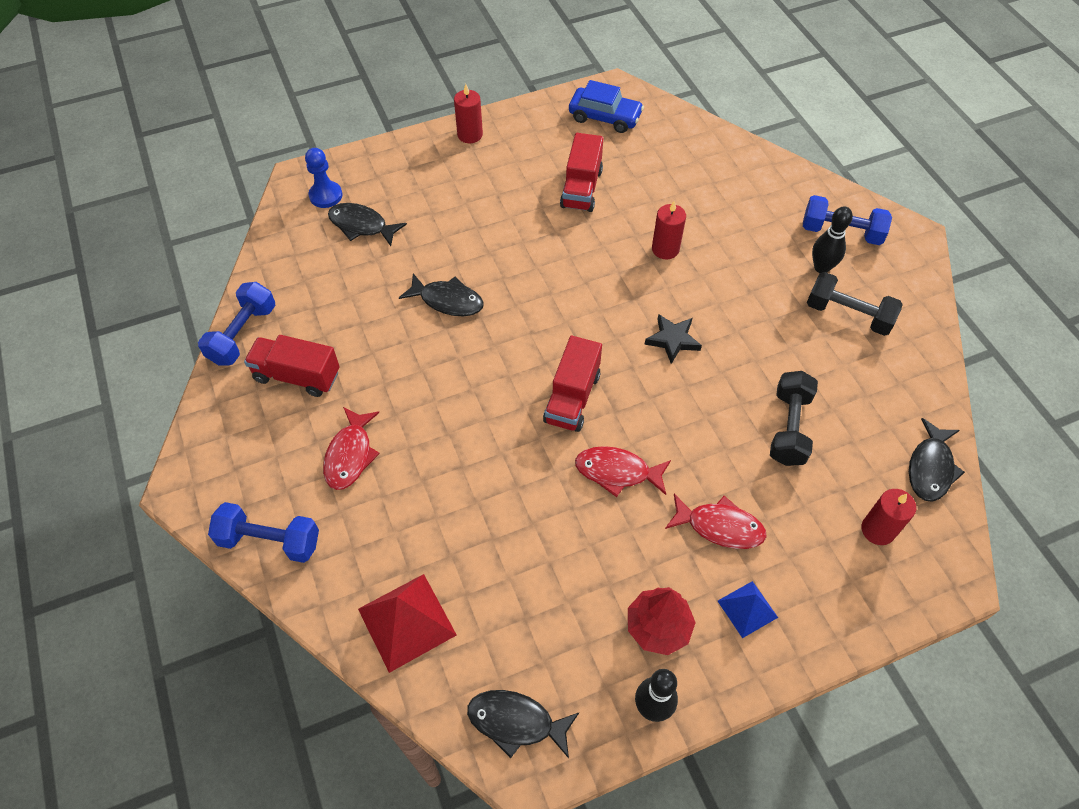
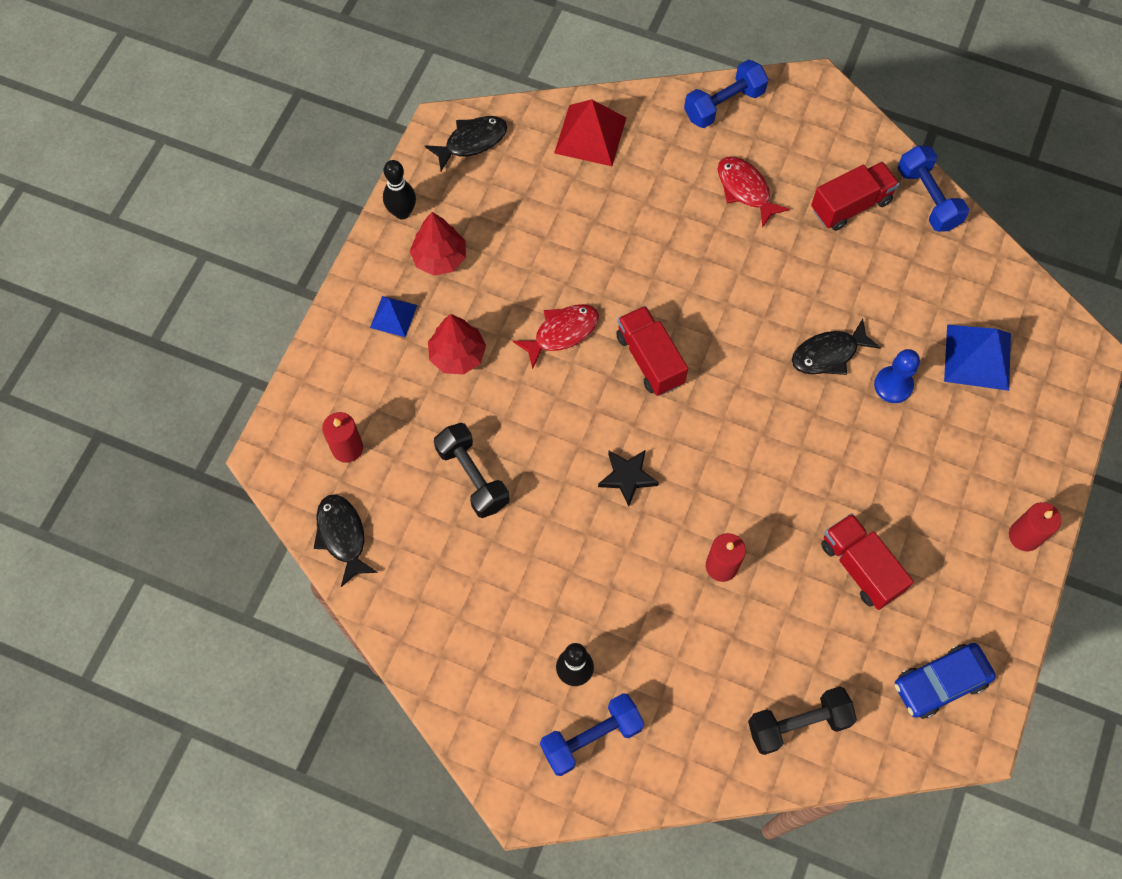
camera: 135 degrees right, 10 degrees up
(326, 196) = (1043, 357): blue pawn -> blue pawn (893, 385)
(361, 226) = (977, 357): black fish -> blue pyramid
(720, 526) = (457, 355): red fish -> red tree
(848, 315) = (511, 637): black dumbbell -> black dumbbell (798, 724)

